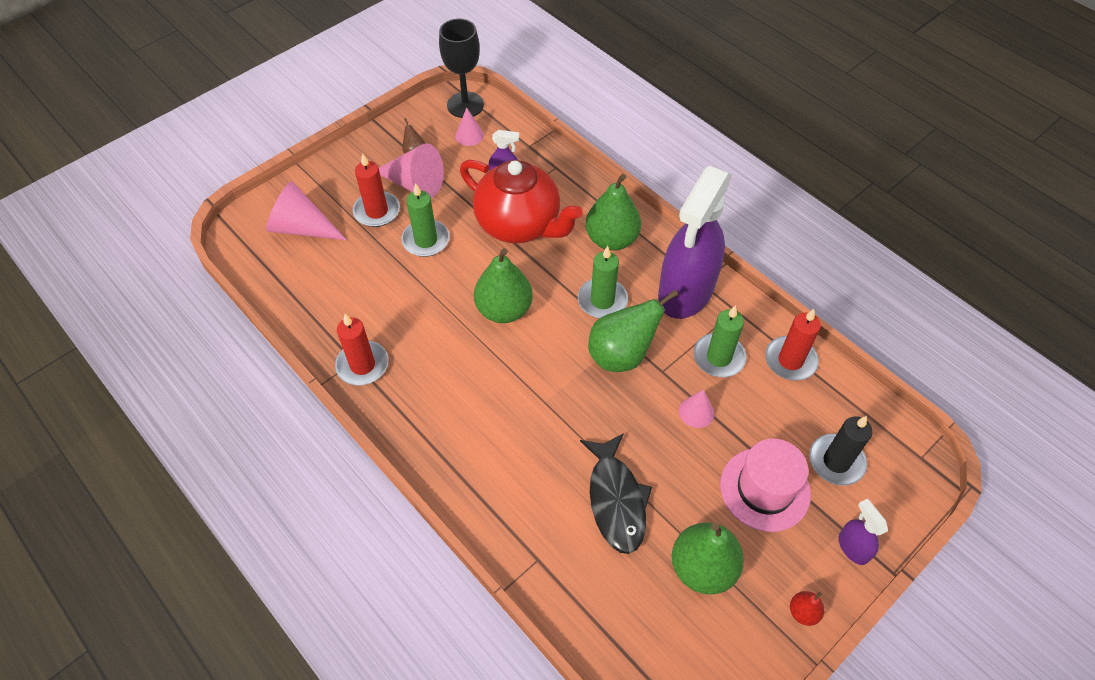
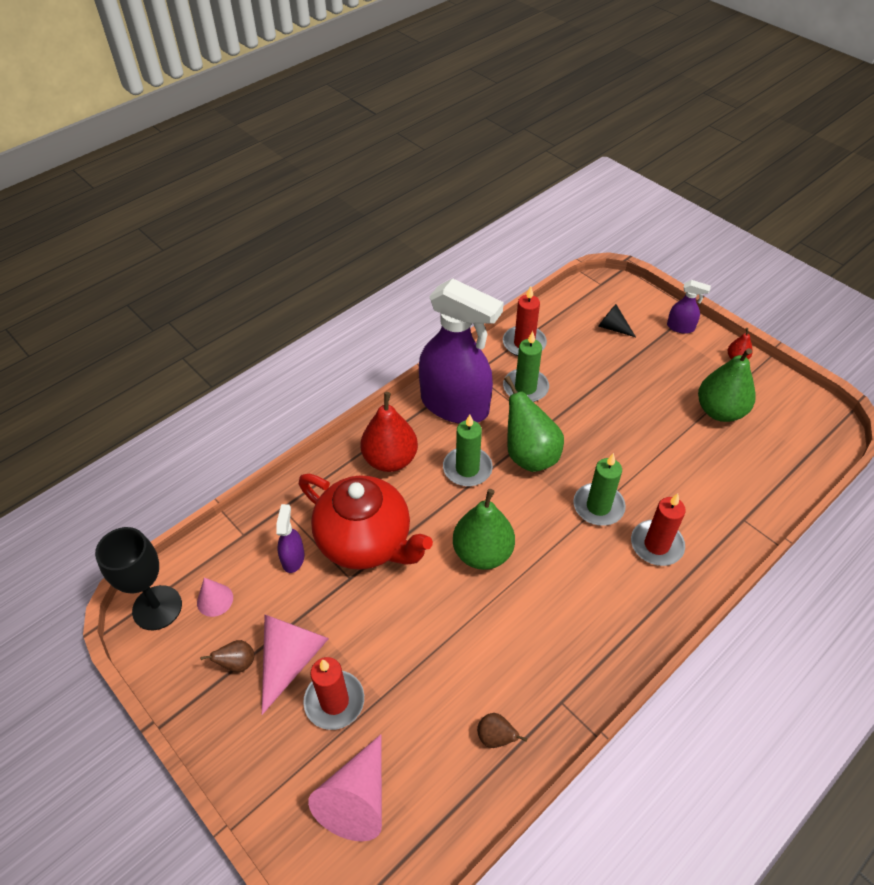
camera: 90 degrees left, 5 degrees down
(331, 313) = (496, 737): none -> brown pear
(362, 365) = (566, 691): red candle -> red candle (656, 545)
(426, 240) = (385, 638): green candle -> green candle (598, 506)
(519, 224) = (365, 542): red teapot -> red teapot turned 90 degrees clockwise
(611, 239) = (390, 459): green pear -> red pear
(616, 500) = (676, 463): black fish -> none
(696, 412) = (582, 406): pink cone -> none
(765, 489) = (645, 369): pink hat -> none
(836, 461) = (613, 328): black candle -> black cone
(853, 547) = (680, 327): purple spray bottle -> purple spray bottle turned 135 degrees counterclockwise

